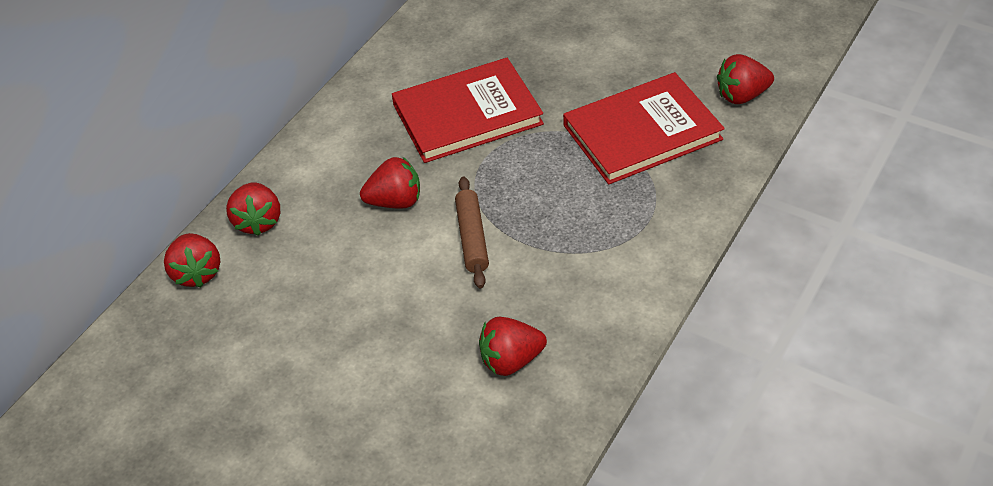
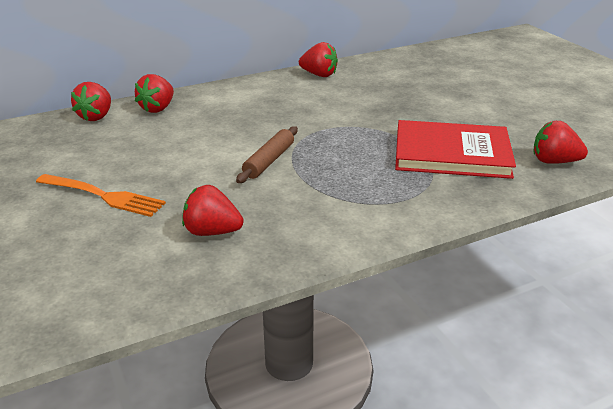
camera: 30 degrees right, 15 degrees down
(350, 379) = (103, 196): none -> orange fork
(395, 201) = (244, 128): red strawberry -> red strawberry (319, 75)
(467, 114) = (339, 107): red book -> none

